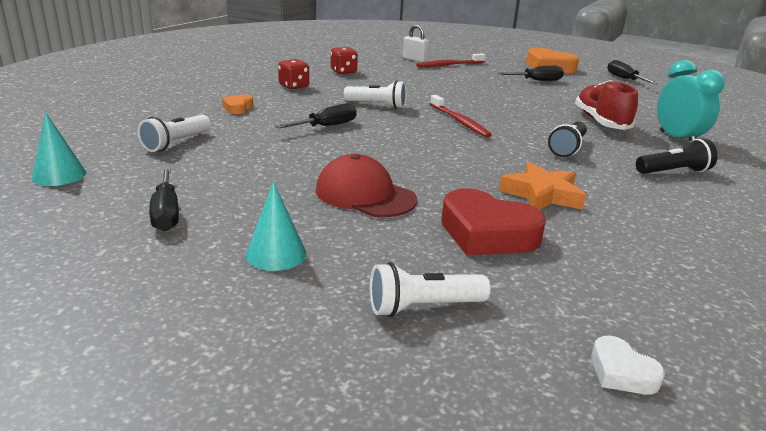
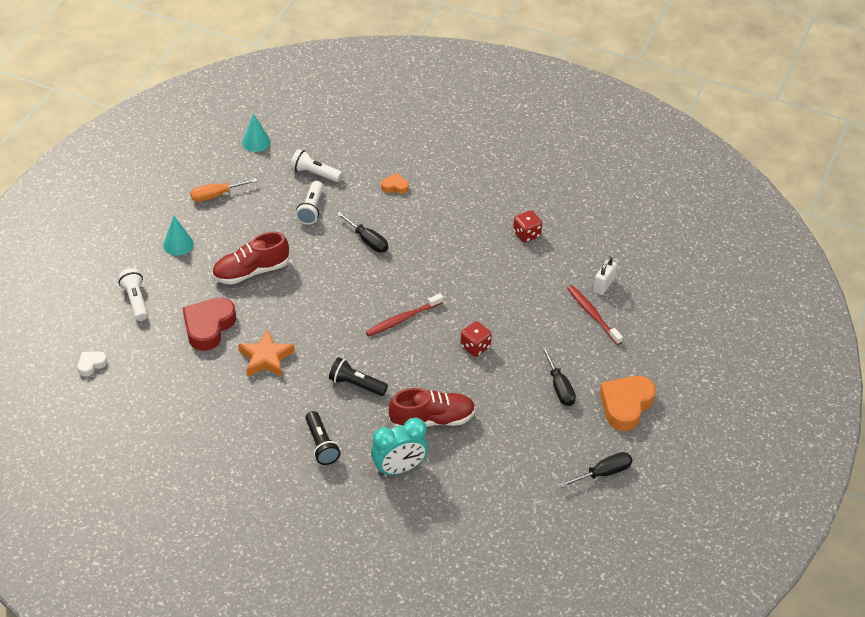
camera: 85 degrees right, 20 degrees up
(166, 213) = (216, 195): black screwdriver -> orange screwdriver
(294, 86) = (464, 208): red dice -> red dice (475, 347)
(365, 195) = (251, 271): red cap -> red shoe
(377, 105) = (429, 266): white flashlight -> white flashlight (311, 209)

